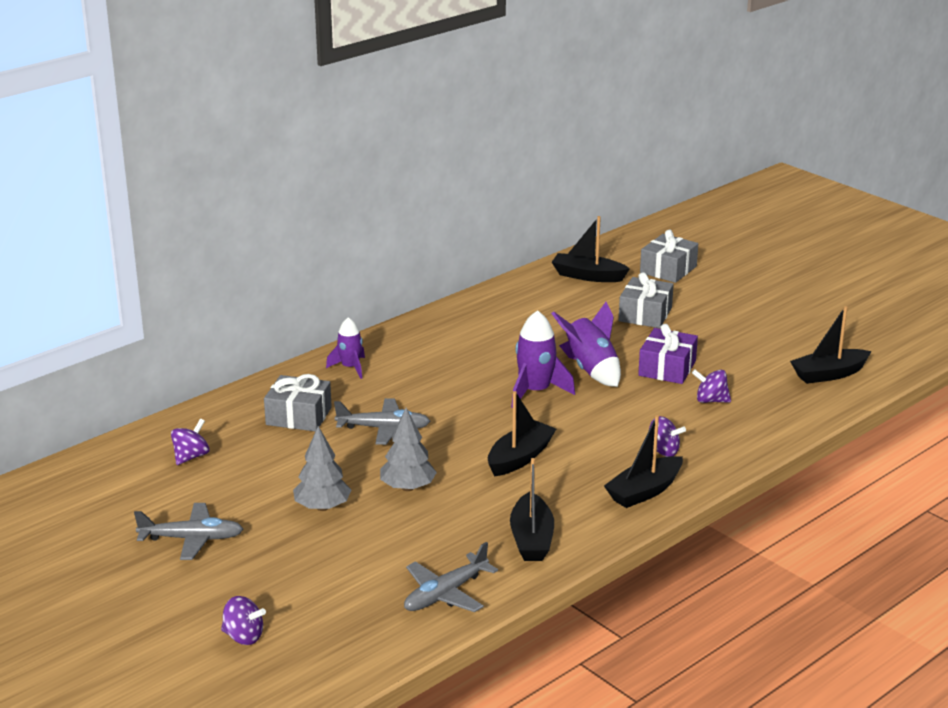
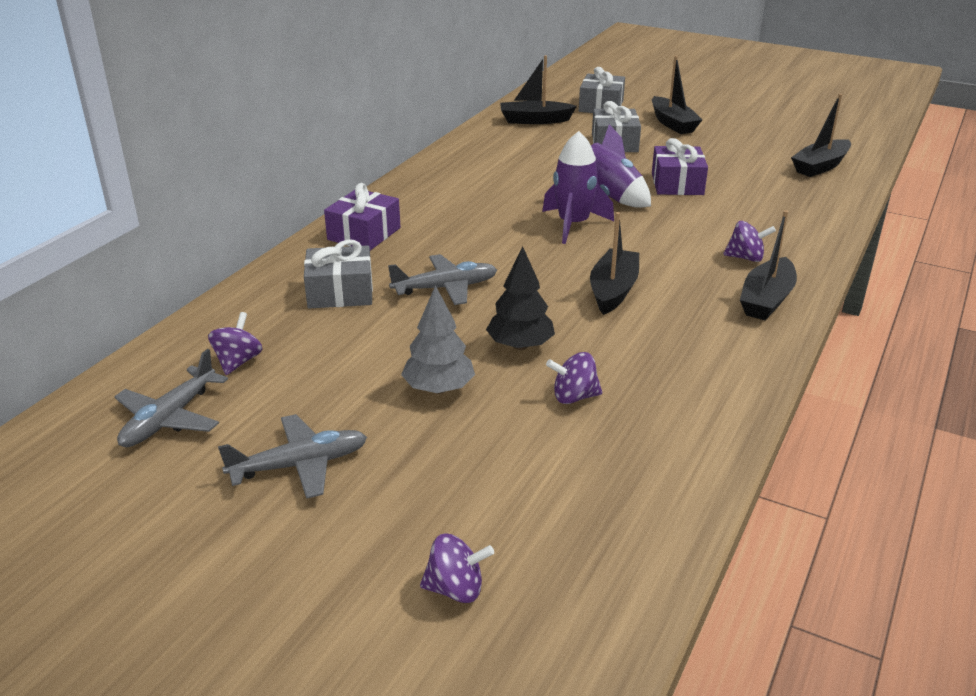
camera: 20 degrees left, 5 degrees up
(350, 368) = (364, 234): purple rocket -> purple gift
(407, 487) = (520, 345): grey tree -> black tree
(446, 594) = (663, 462): grey plane -> grey plane (170, 418)
(531, 539) = (701, 374): black boat -> black boat (672, 123)
(710, 400) = (743, 205): purple spinning top -> purple spinning top (574, 397)

